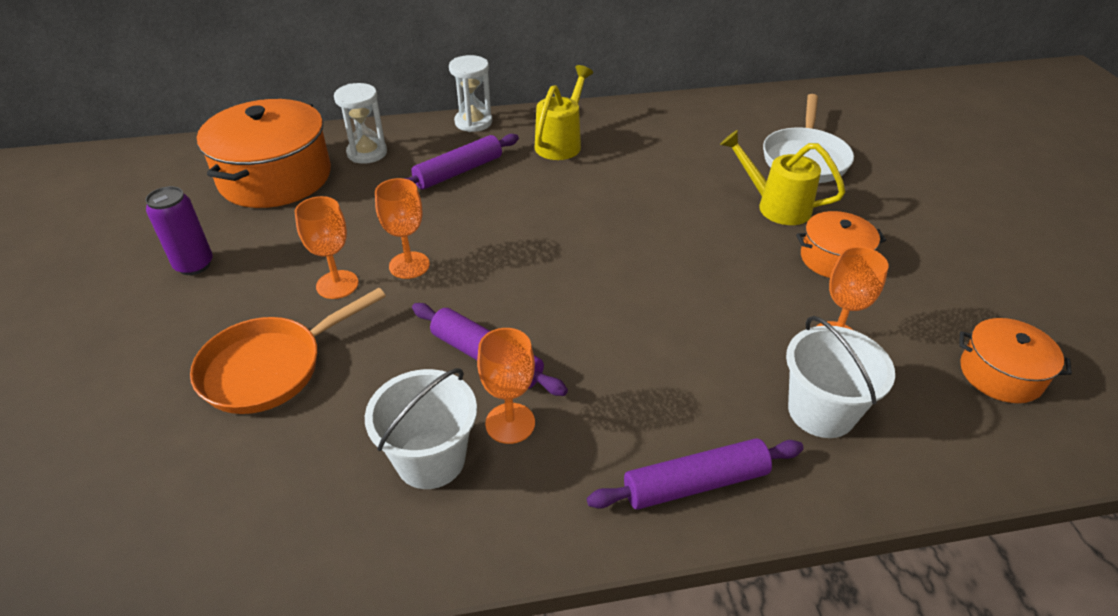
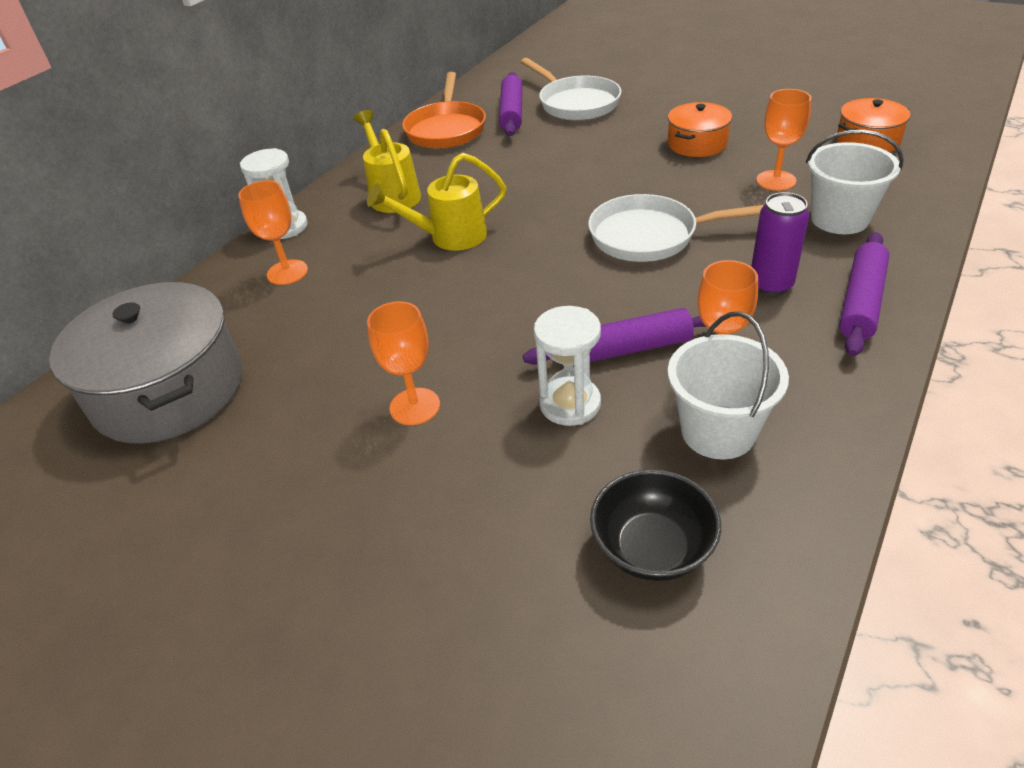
camera: 45 degrees left, 0 degrees up
(194, 265) = (237, 510): purple can -> purple can (771, 285)
(270, 367) = (486, 500): orange pan -> orange pan (446, 129)
(275, 177) = (169, 390): orange pot -> grey pot
(277, 479) = (652, 548): none -> black bowl
(367, 153) = (229, 310): white hourglass -> white hourglass (570, 404)
(409, 265) = (446, 348): orange goblet -> orange goblet (287, 272)
(459, 172) = (348, 265): purple rolling pin -> purple rolling pin (512, 112)
(653, 299) = (650, 236): none -> white pan
(776, 206) = (612, 138): yellow watering can -> yellow watering can (449, 237)

